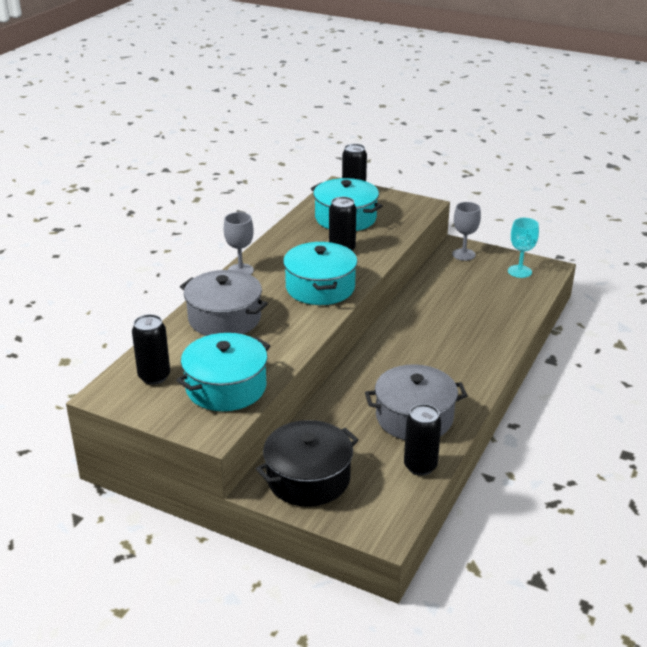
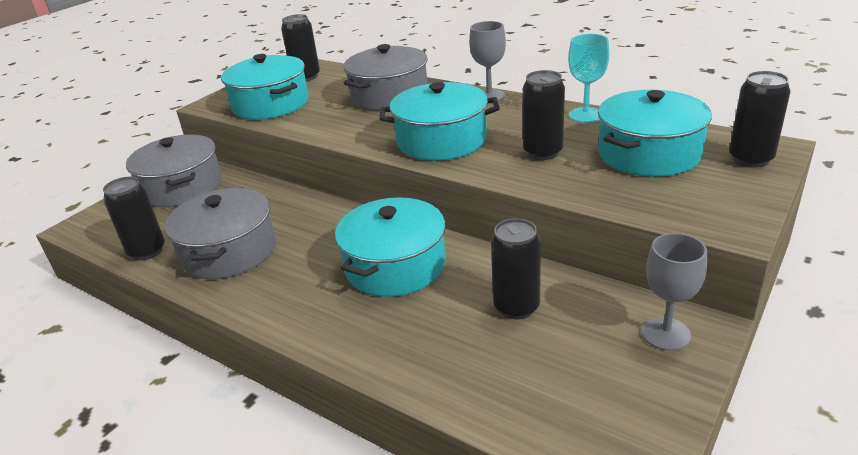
camera: 100 degrees right, 0 degrees up
(308, 478) = (182, 187): black pot -> grey pot
(421, 337) = (395, 265): none -> turquoise pot
(453, 293) = (516, 307): none -> black can
(519, 271) = (608, 412): turquoise goblet -> turquoise goblet (585, 115)

